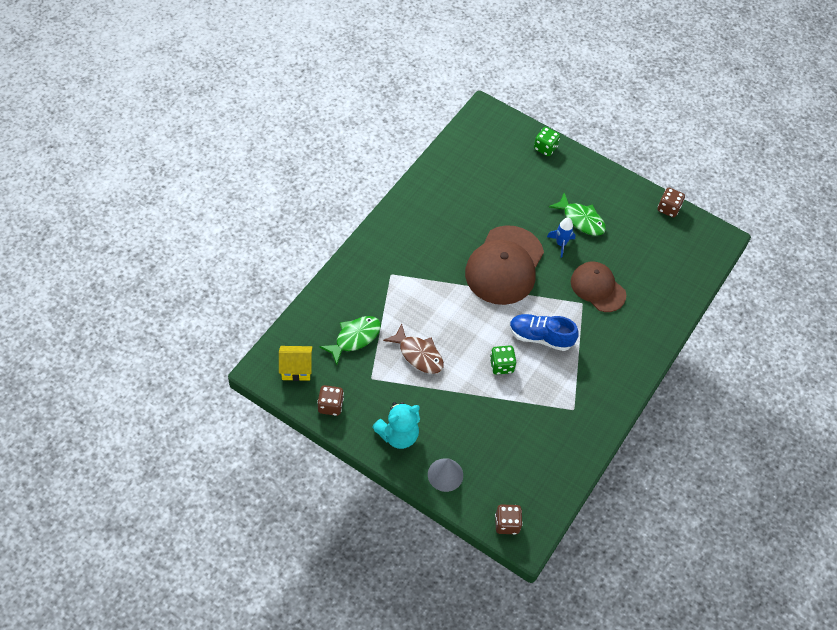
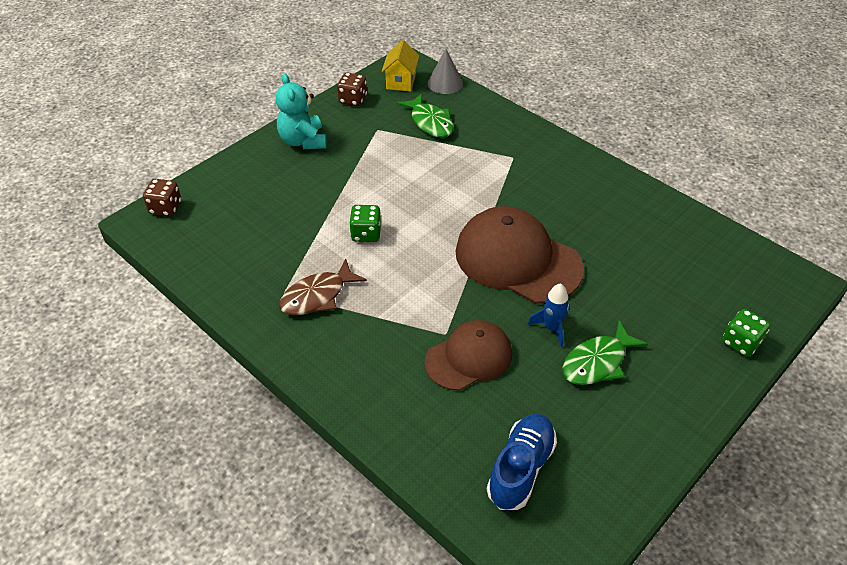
camera: 105 degrees right, 10 degrees down
(418, 354) = (398, 166): brown fish -> brown fish (317, 296)
(445, 474) = (244, 169): grey cone -> grey cone (445, 83)
(540, 337) = (398, 278): blue shoe -> blue shoe (521, 468)
(668, 208) = (624, 497): brown dice -> none

